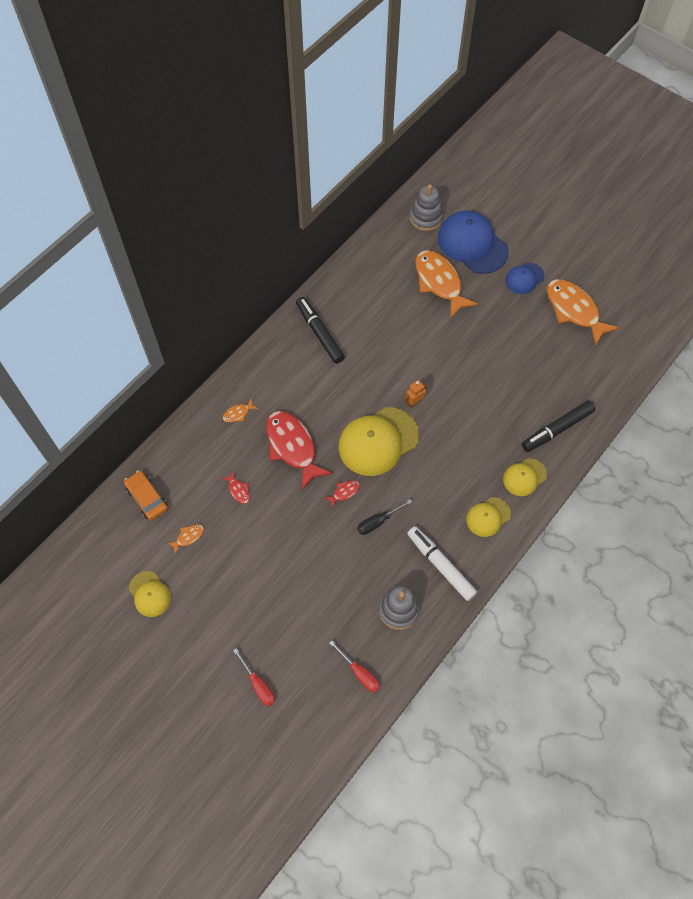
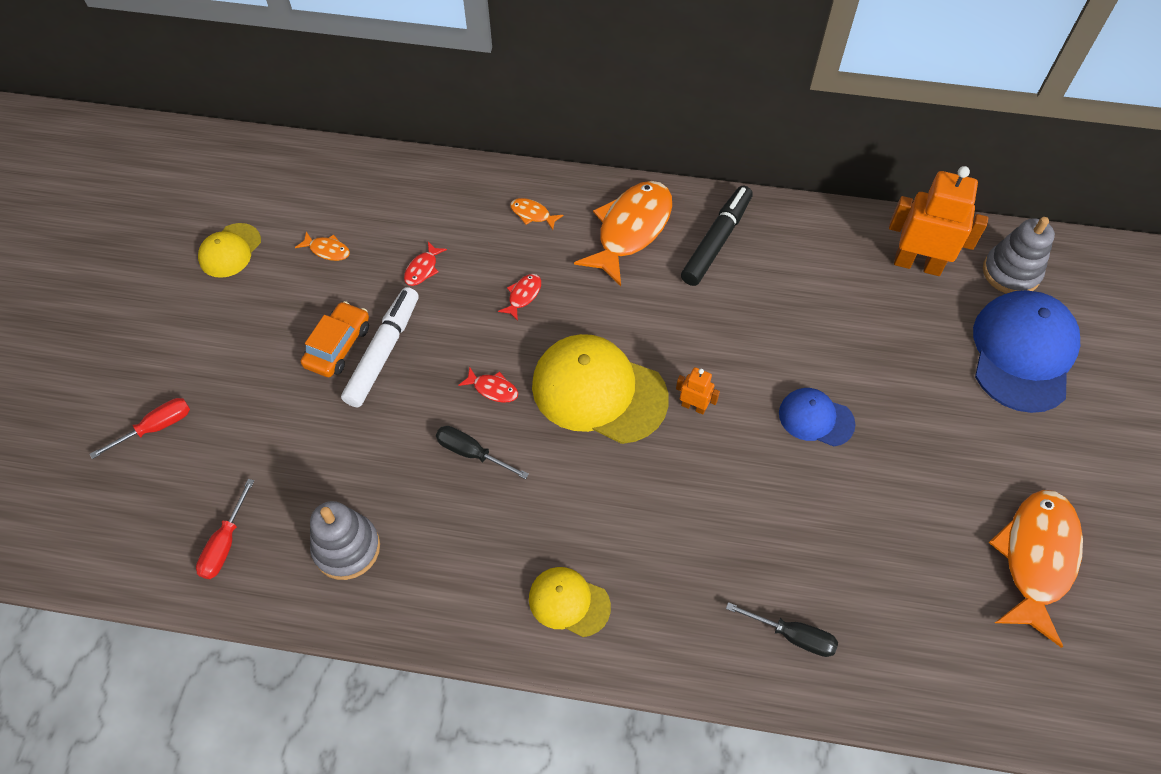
camera: 60 degrees right, 5 degrees down
(147, 498) = (357, 184): orange car -> orange car (338, 346)
(258, 685) = (156, 427): red screwdriver -> red screwdriver turned 150 degrees counterclockwise
(292, 447) = (523, 295): red fish -> red fish, size x0.42
(395, 253) = (917, 264): none -> orange robot
(439, 282) = (918, 342): orange fish -> orange fish (631, 230)
(440, 565) = (449, 572): white marker -> white marker (383, 352)
(524, 278) = (1028, 454): blue cap -> blue cap (816, 418)
(524, 477) = (672, 625): yellow cap -> none
(557, 429) = (793, 636): black marker -> black screwdriver

